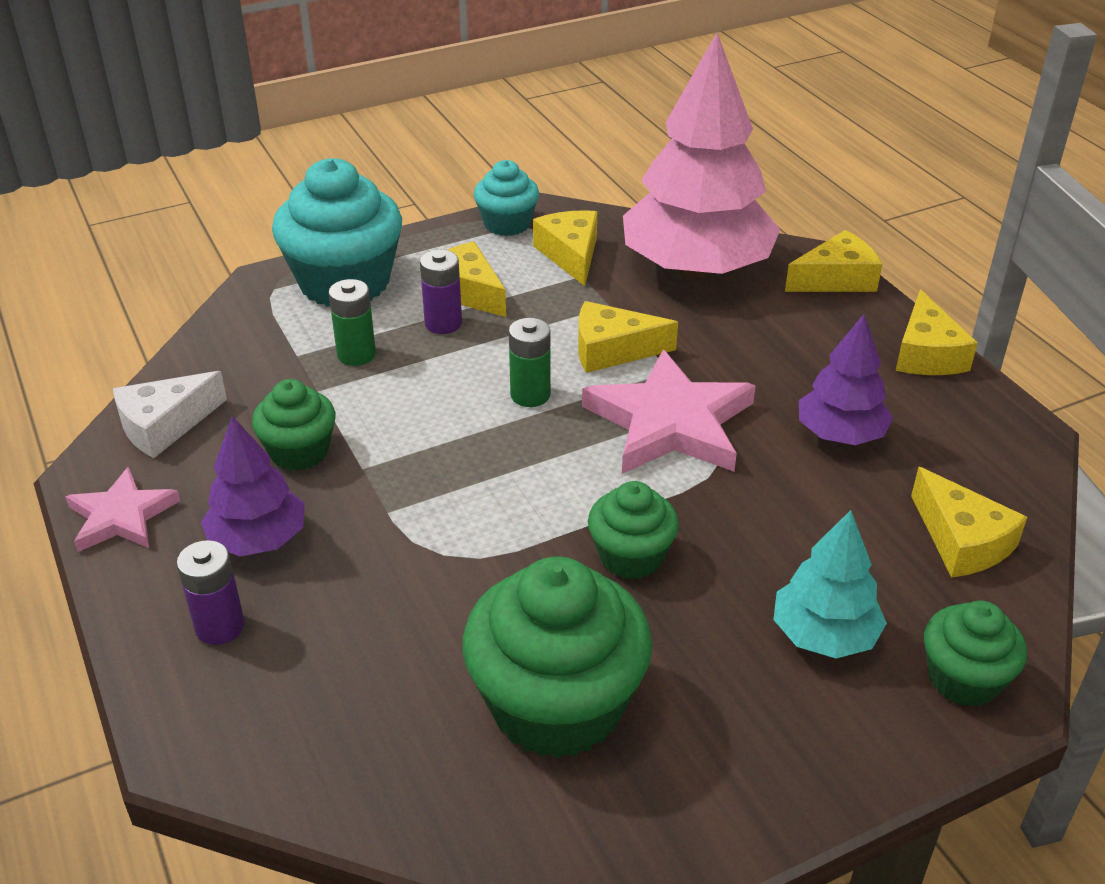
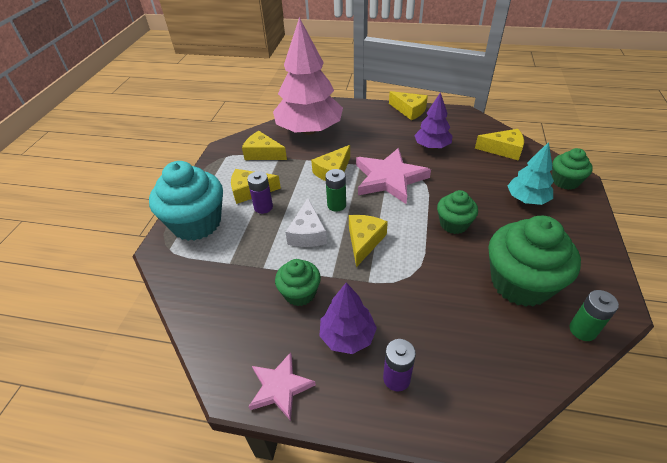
camera: 50 degrees left, 5 degrees up
(165, 425) = (227, 337): white cheese -> white cheese (307, 233)
(356, 354) = (252, 243): green battery -> green battery (582, 330)
(507, 224) = (221, 159): turquoise cupcake -> none
(836, 279) = (352, 107): yellow cheese -> yellow cheese (364, 241)

